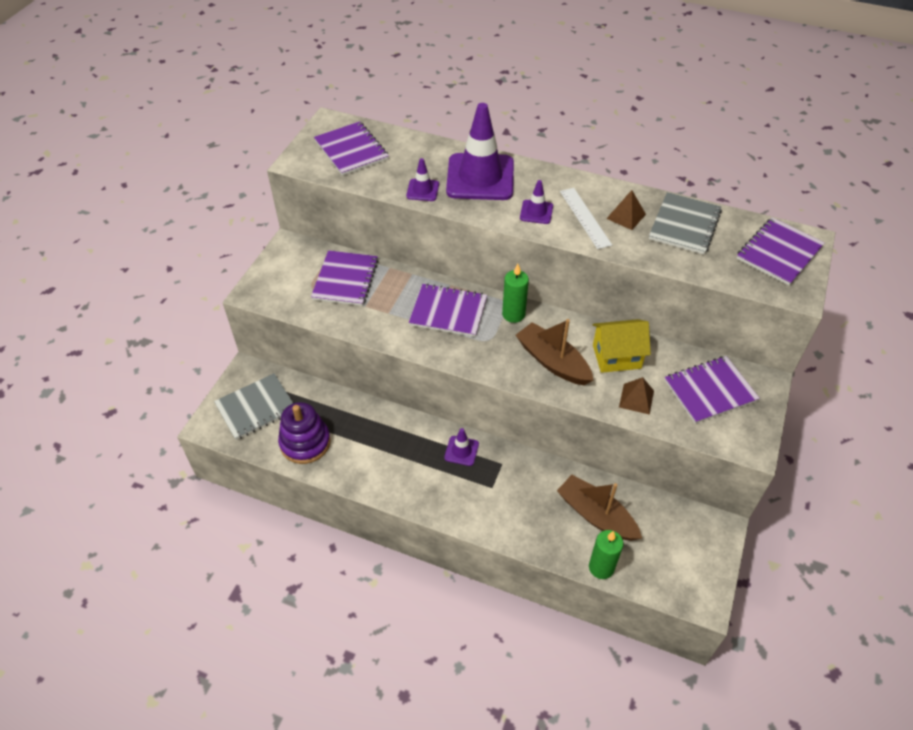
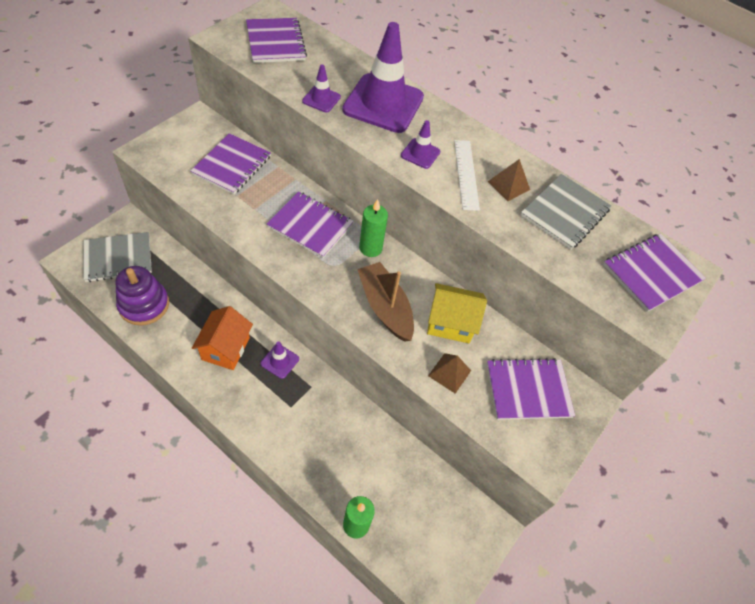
camera: 10 degrees right, 5 degrees up
(405, 456) = (226, 348): none -> orange house
(596, 515) = (375, 469): brown boat -> none

